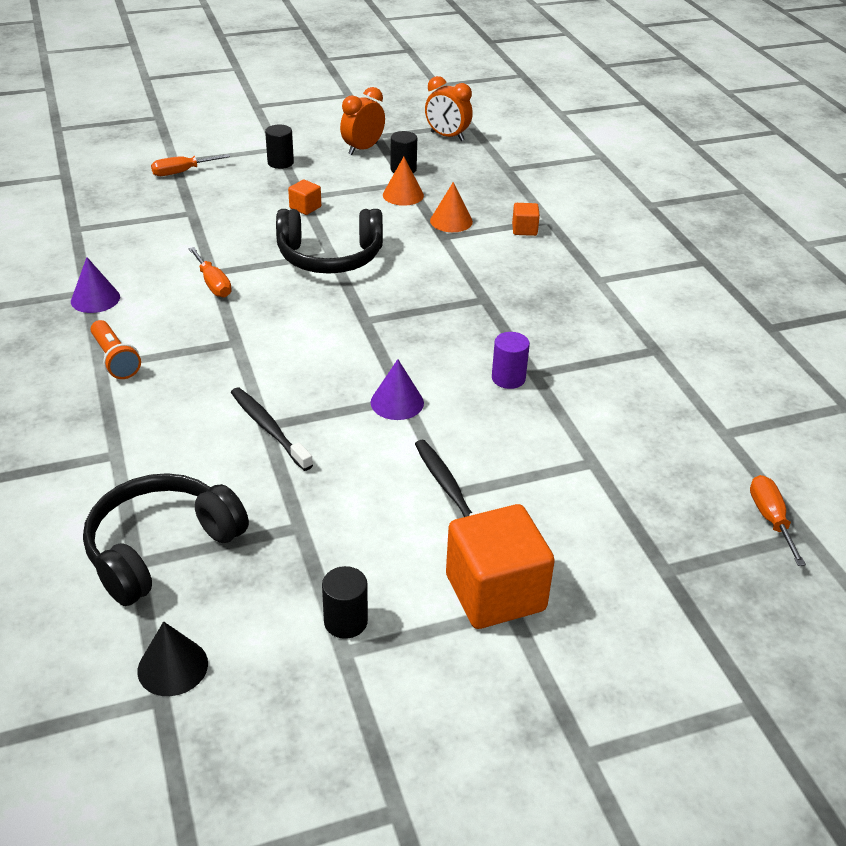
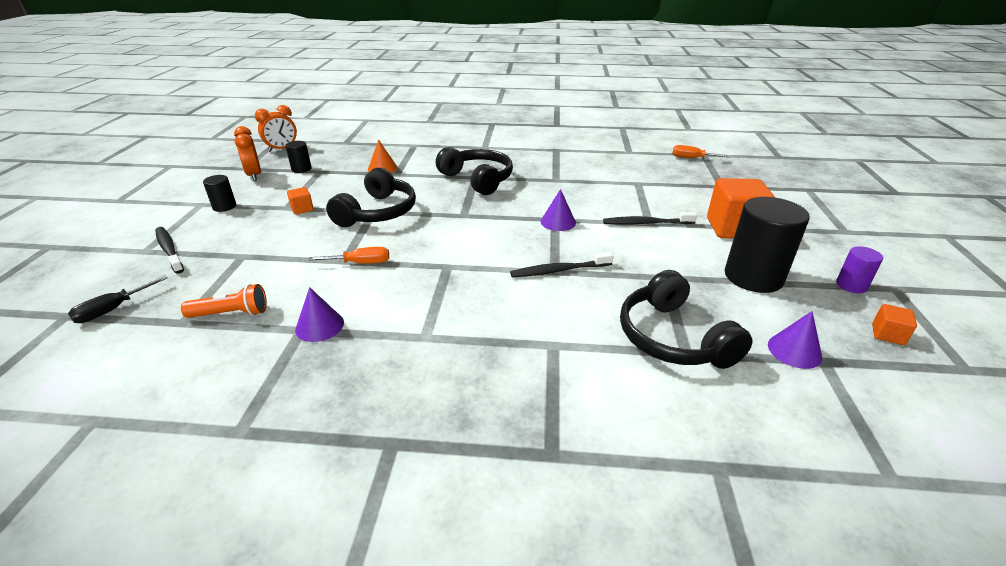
camera: 65 degrees left, 5 degrees down
(80, 190) = (113, 310): none -> black screwdriver
(115, 360) = (424, 327): orange flashlight -> orange flashlight (231, 313)
(172, 667) = (794, 351): black cone -> purple cone
(182, 172) = (169, 250): orange screwdriver -> black toothbrush
(345, 621) = (753, 277): black cylinder -> black cylinder, size x2.05
(403, 195) = (333, 175): orange cone -> none
(478, 303) = (477, 179): none -> black headphones
(508, 378) = (556, 187): purple cylinder -> purple cylinder (851, 285)
(524, 229) = (416, 152): orange cube -> orange cube (887, 334)

